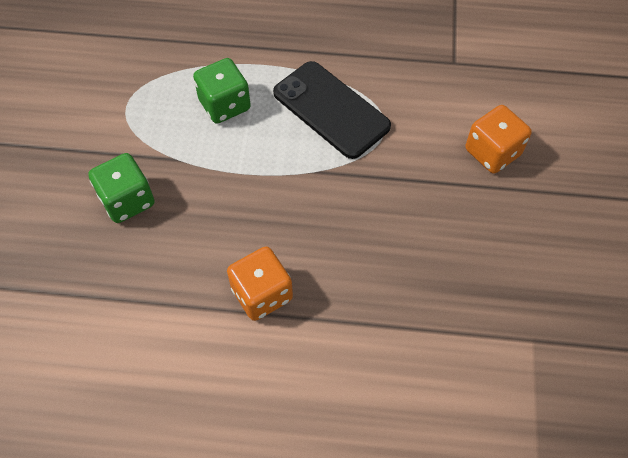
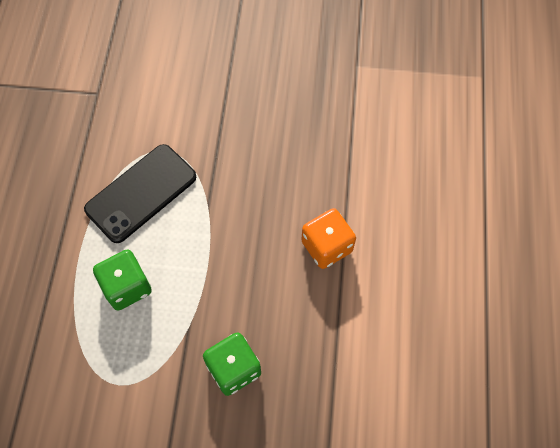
camera: 90 degrees left, 5 degrees up
(492, 152) = (195, 74): orange dice -> none

